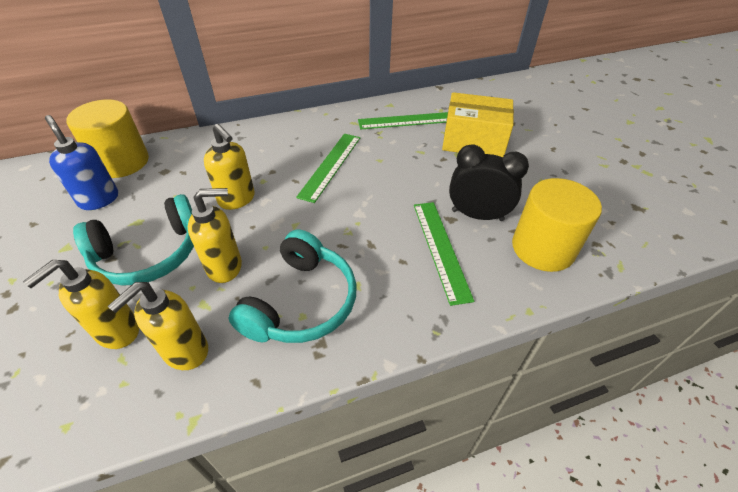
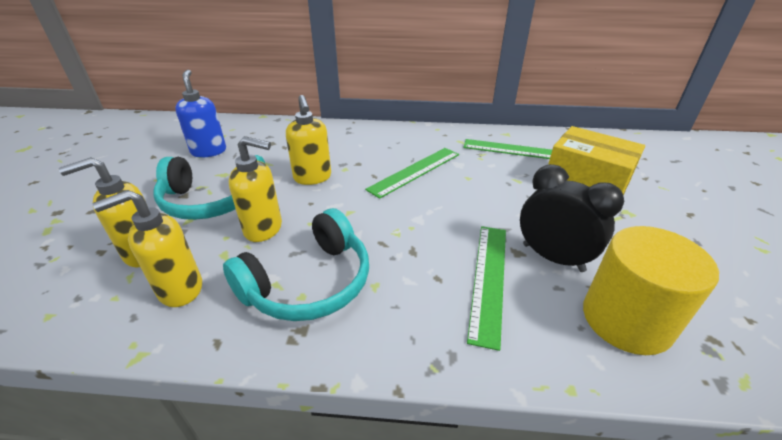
camera: 25 degrees right, 10 degrees down
(122, 162) = (245, 130): yellow cylinder -> none

